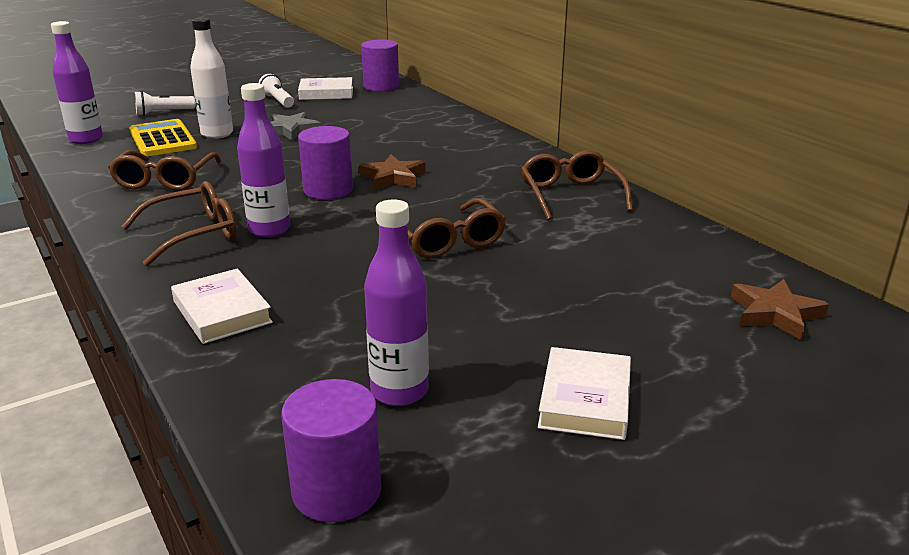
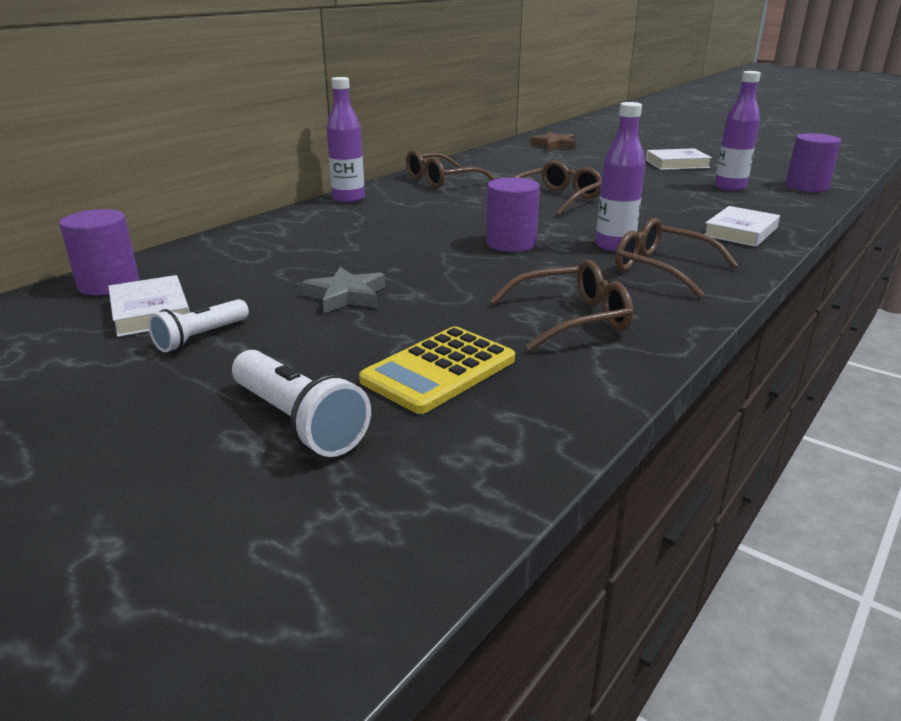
camera: 110 degrees left, 0 degrees up
(86, 139) = (489, 443): purple bottle -> purple bottle (348, 199)
(163, 113) = (299, 422): white flashlight -> white flashlight, size x1.51
(217, 134) = (388, 337): white bottle -> none
(393, 177) = (457, 227): brown star -> none

